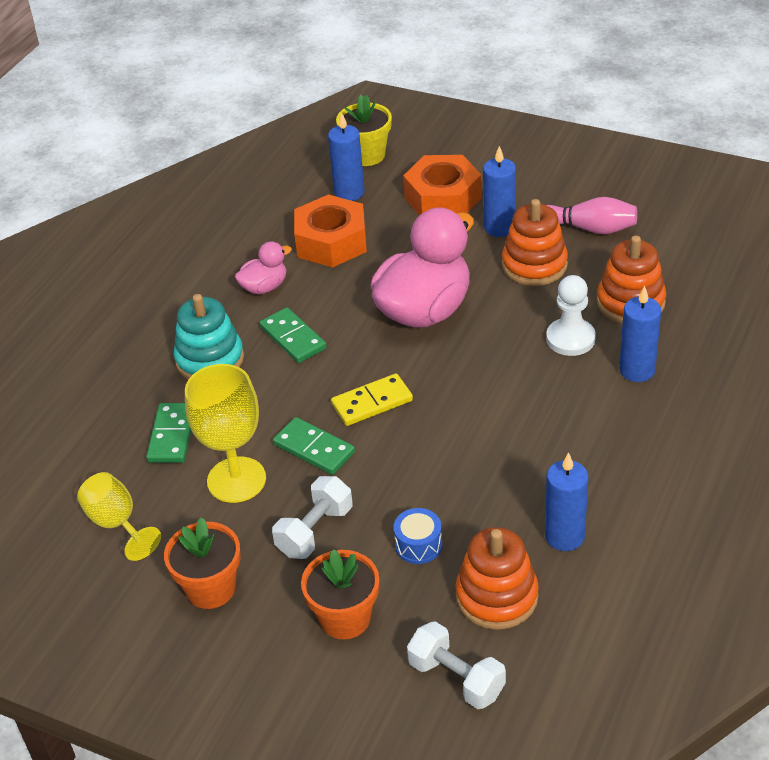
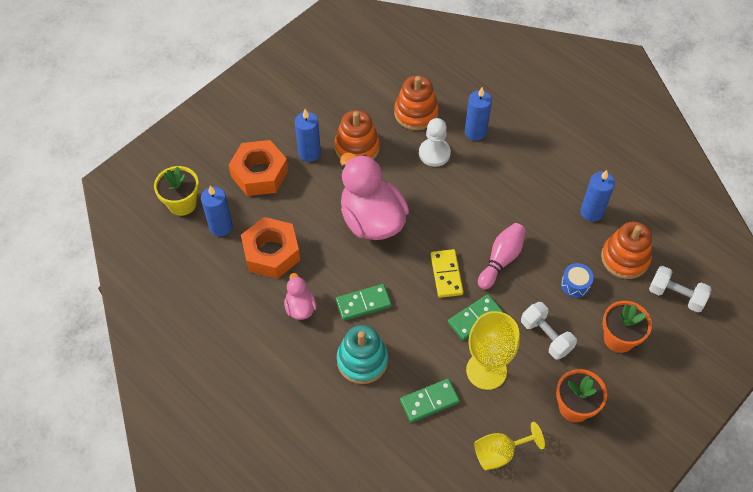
camera: 75 degrees left, 15 degrees up
(172, 435) = (429, 401): green domino -> green domino turned 45 degrees counterclockwise
(456, 678) = (676, 295): white dumbbell -> white dumbbell turned 60 degrees clockwise
(589, 228) = (336, 107): pink bowling pin -> pink bowling pin (501, 260)

